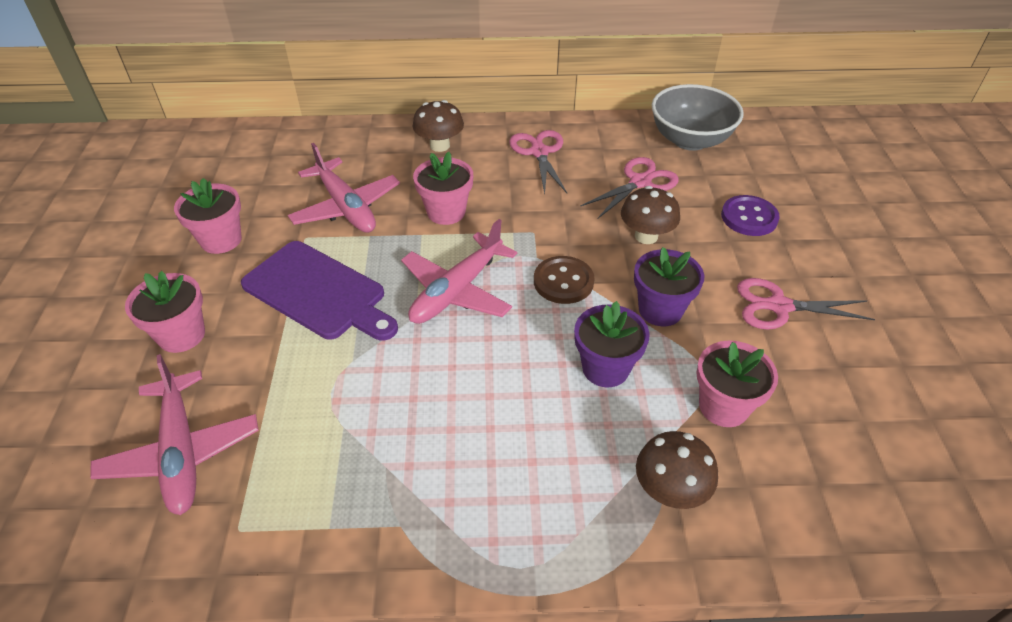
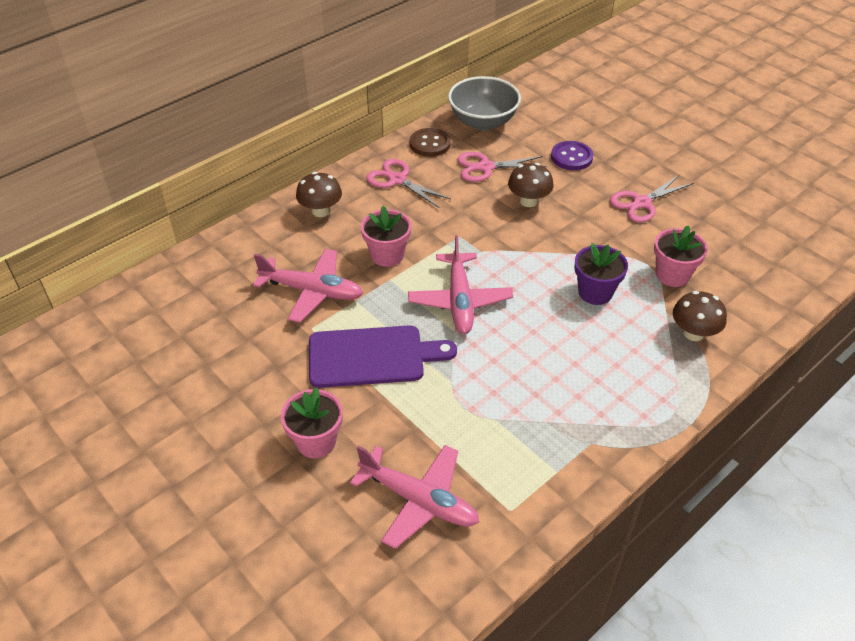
camera: 40 degrees left, 0 degrees up
(221, 240) = (250, 367): pink flower pot -> none
(563, 282) = (515, 257): brown button -> brown button (430, 144)
(640, 182) = (485, 167): pink scissors -> pink scissors turned 105 degrees counterclockwise
(660, 310) = (586, 241): purple flower pot -> none

